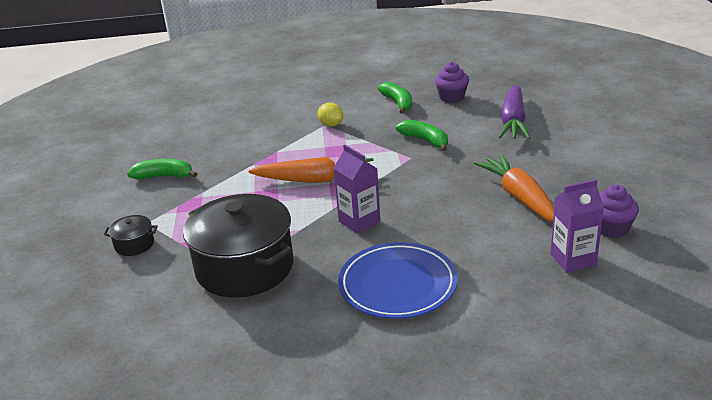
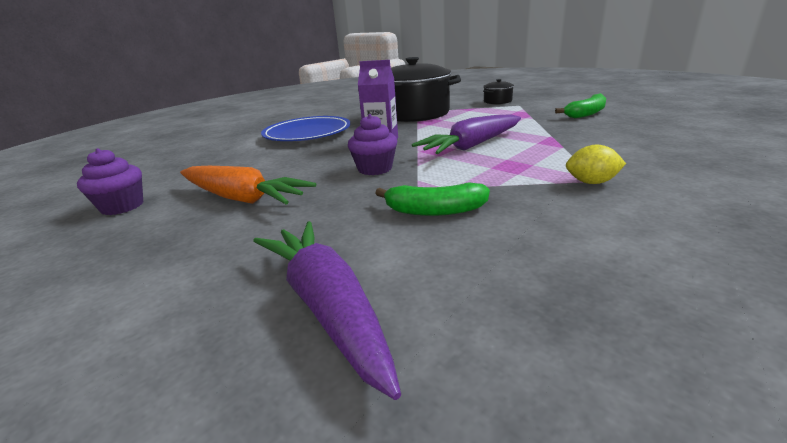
camera: 140 degrees right, 5 degrees down
(314, 180) = (472, 145): orange carrot -> purple carrot
(398, 103) = (601, 250): green banana -> none
(451, 97) = (541, 316): purple cupcake -> purple cupcake (375, 169)
(573, 260) = (170, 176): purple carton -> none

